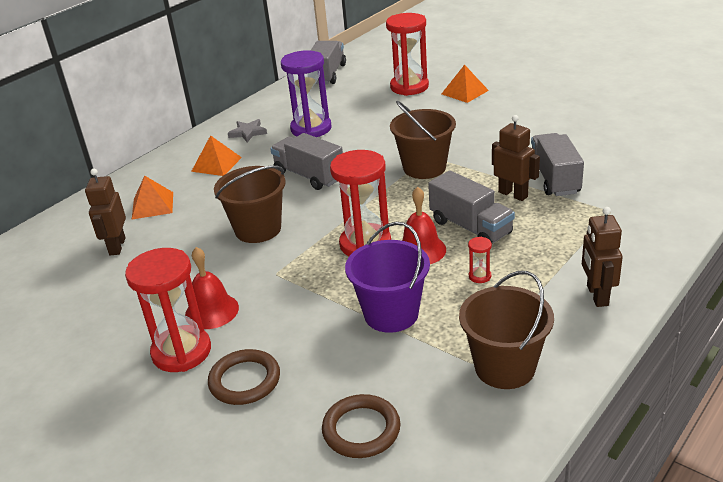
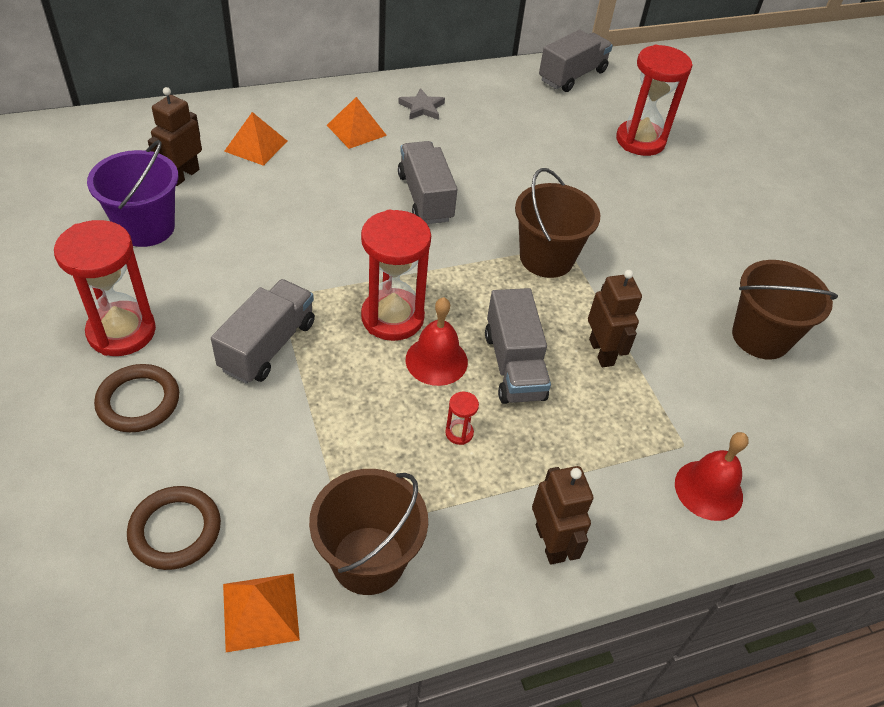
camera: 25 degrees right, 15 degrees up
(212, 311) = (187, 303): red bell -> red bell (708, 490)
(258, 229) = (316, 234): brown bucket -> brown bucket (760, 337)
(311, 129) = (485, 138): purple hourglass -> none
(391, 314) = (331, 418): purple bucket -> purple bucket (146, 227)
(464, 92) = (693, 182): orange pyramid -> orange pyramid (260, 611)
(554, 178) = (668, 360): grey truck -> grey truck (268, 346)
(597, 295) = (550, 542): brown robot -> brown robot turned 135 degrees clockwise

